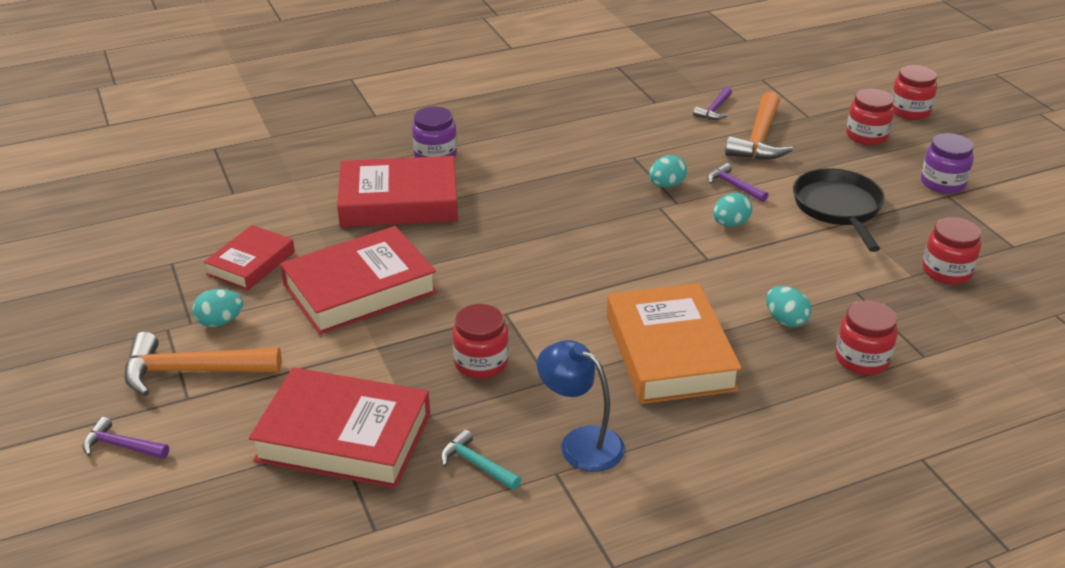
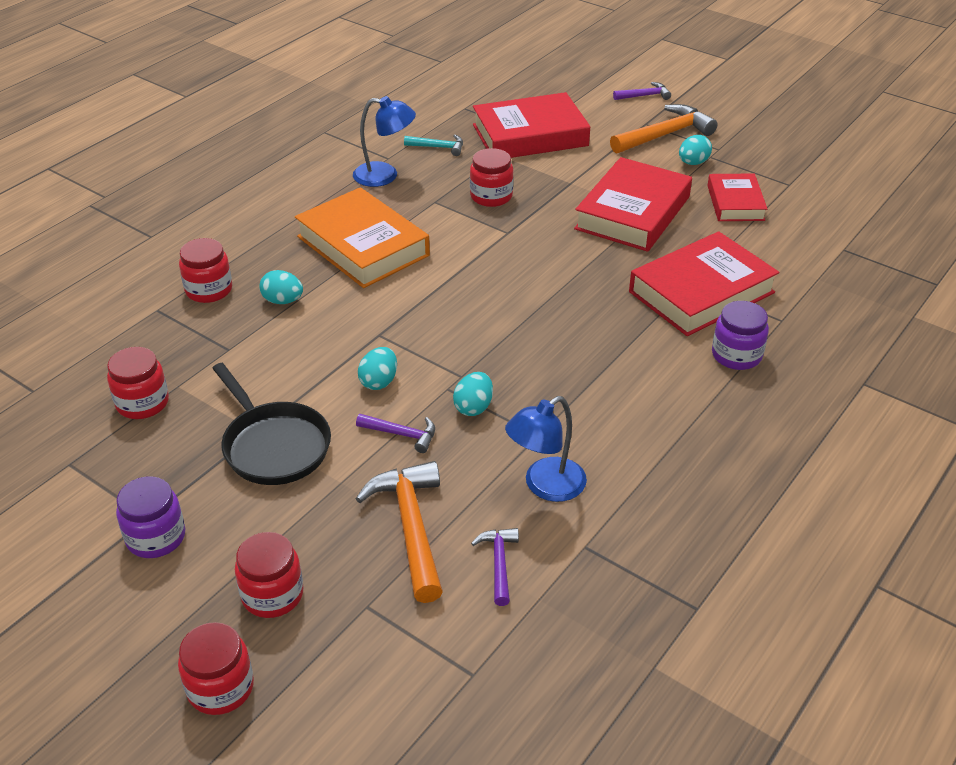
camera: 150 degrees right, 5 degrees up
(654, 131) = (545, 486): none -> blue lamp

